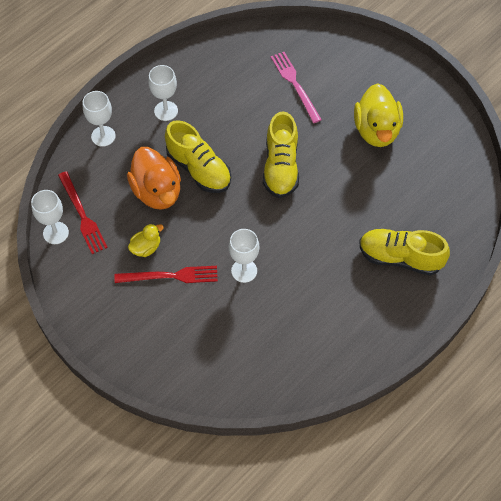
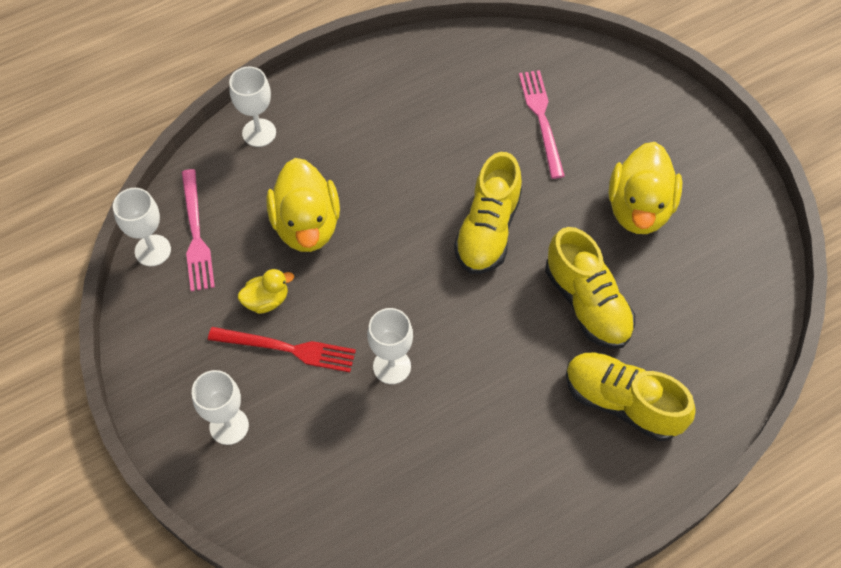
camera: 15 degrees right, 0 degrees up
(82, 215) = (196, 234): red fork -> pink fork
(157, 192) = (306, 225): orange duck -> yellow duck
(166, 111) = (353, 117): white goblet -> white goblet (229, 426)
(199, 169) = (373, 207): yellow shoe -> yellow shoe (587, 303)

